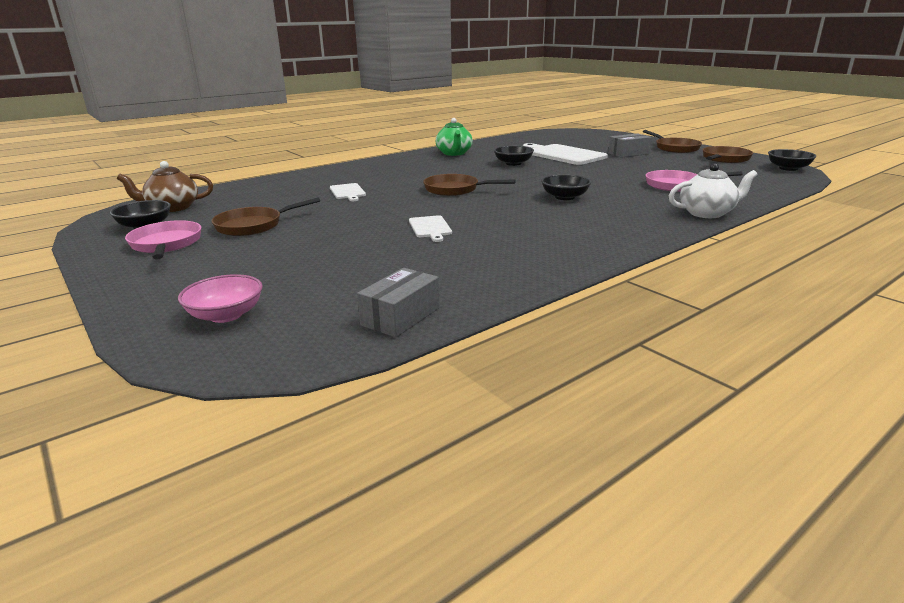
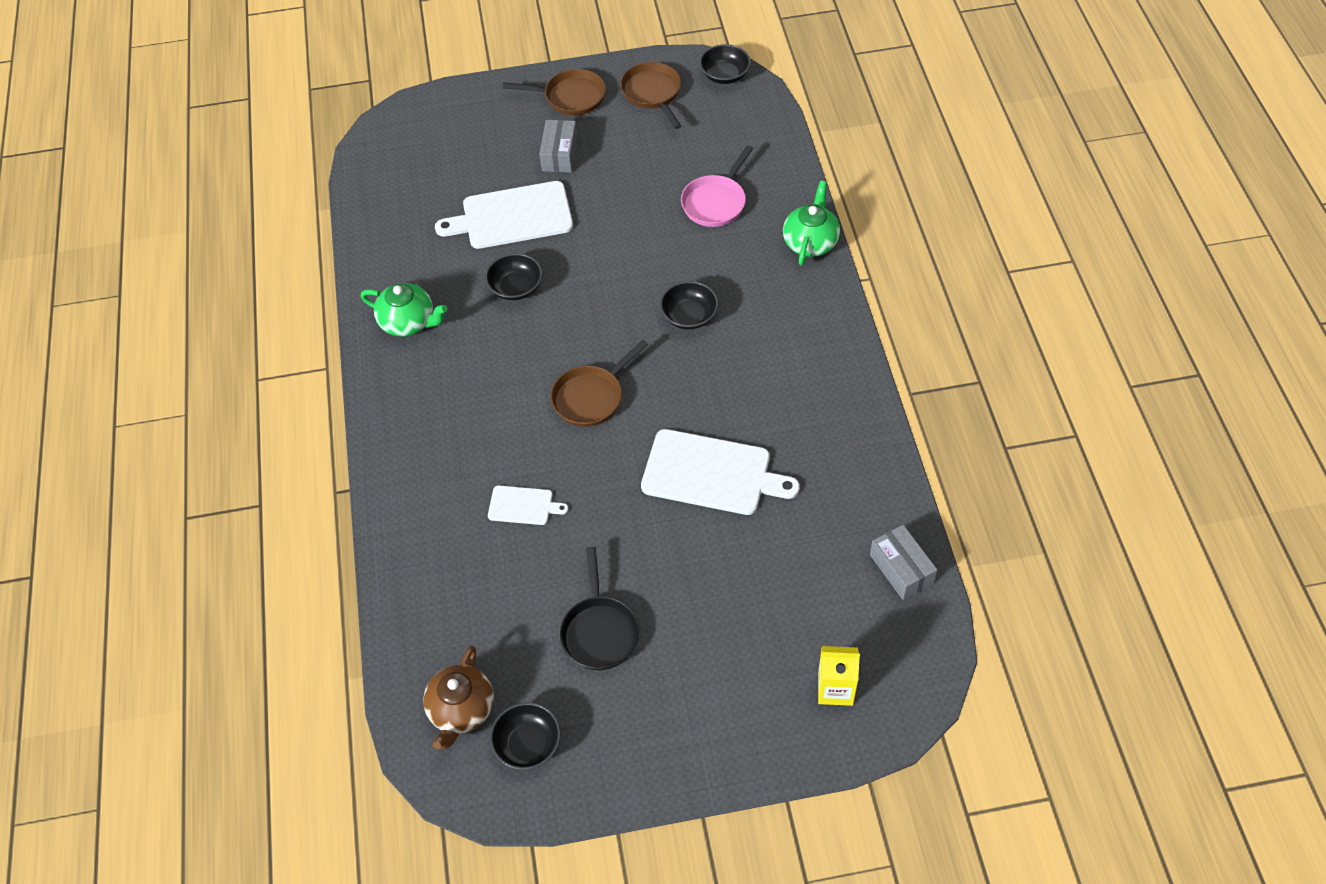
camera: 60 degrees left, 30 degrees up
(166, 244) = (614, 724): pink pan -> none
(226, 315) = (835, 689): pink bowl -> yellow carton
(253, 226) = (599, 631): brown pan -> black pan
(430, 228) = (711, 473): white cutting board -> white cutting board, size x1.97
(707, 213) = (810, 242): white teapot -> green teapot

